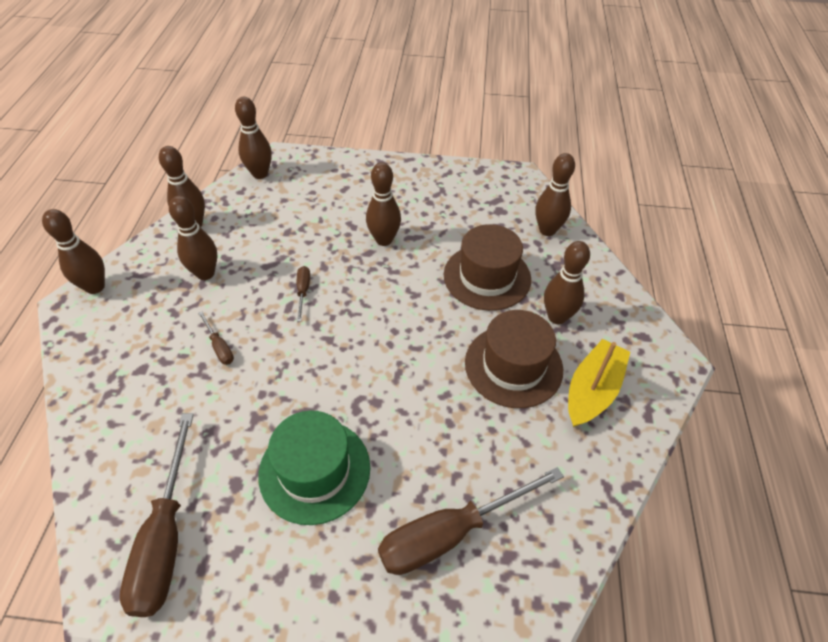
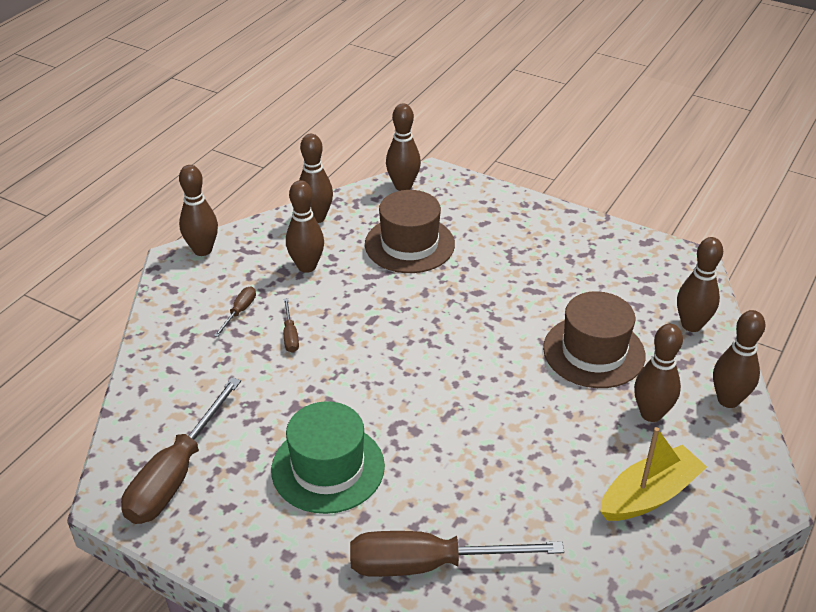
camera: 25 degrees right, 10 degrees down
(303, 291) = (393, 310): brown screwdriver -> brown screwdriver (240, 312)
(384, 240) = (500, 284): brown bowling pin -> brown bowling pin (728, 400)
(513, 366) = (574, 444): brown hat -> brown hat (409, 244)

